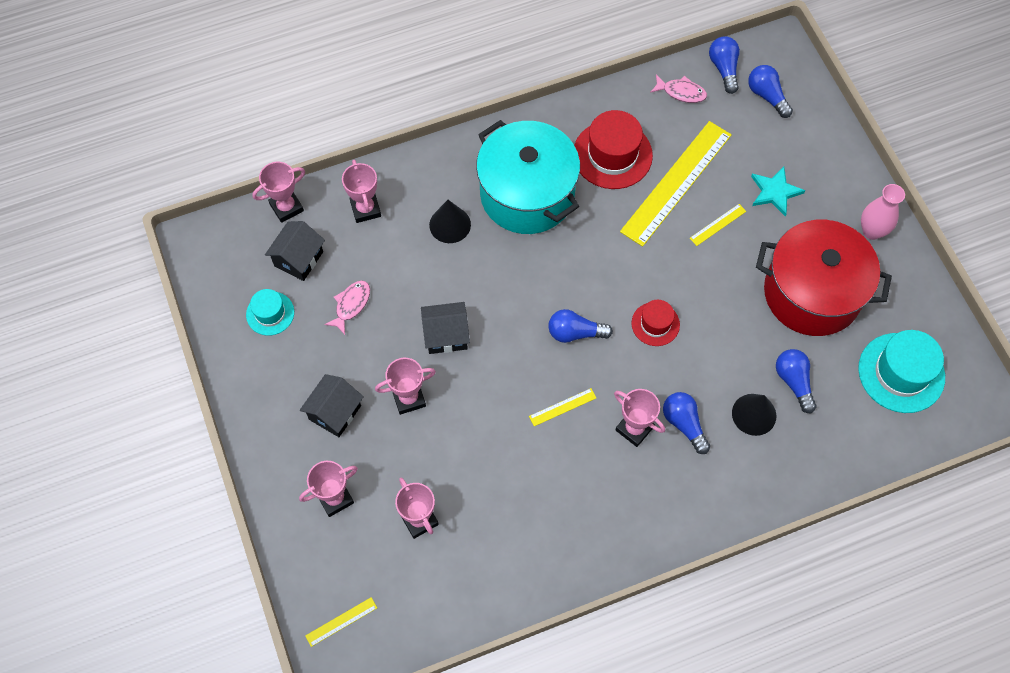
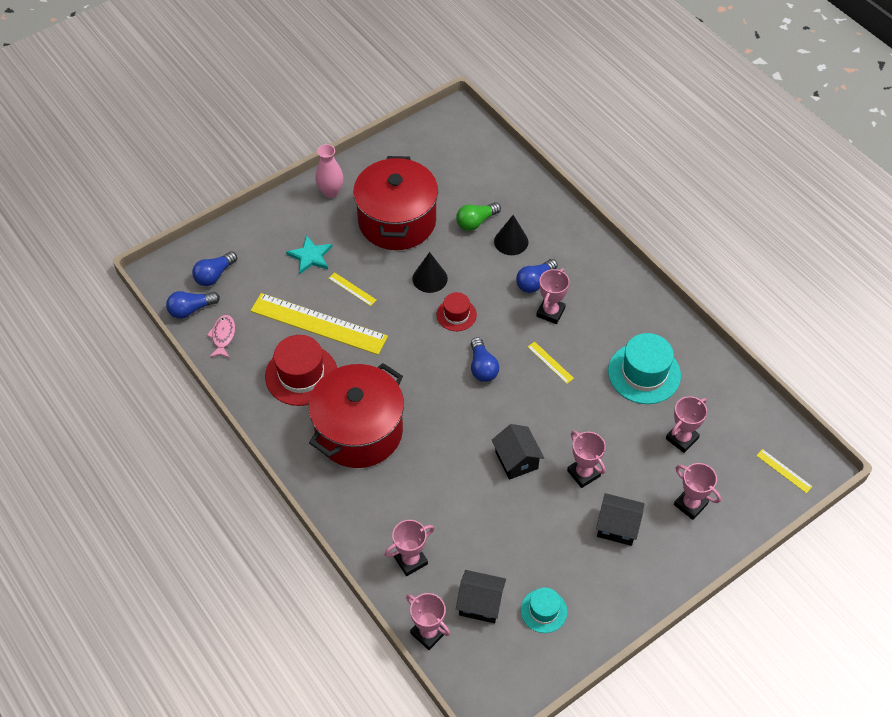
camera: 105 degrees left, 10 degrees down
(351, 305) = (512, 544): pink fish -> none
(450, 224) = (407, 485): black cone -> black cone (430, 278)
(527, 194) = (359, 431): turquoise pot -> red pot
(794, 382) = (476, 222): blue light bulb -> green light bulb
(901, 373) = (447, 162): turquoise hat -> turquoise hat (644, 373)

